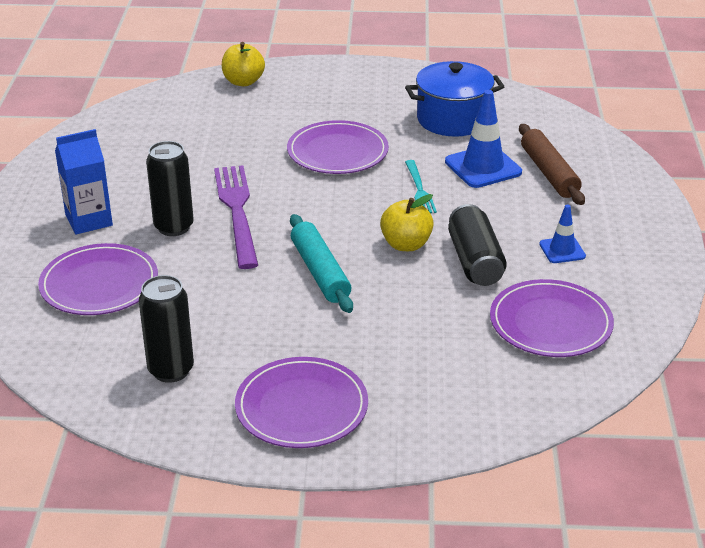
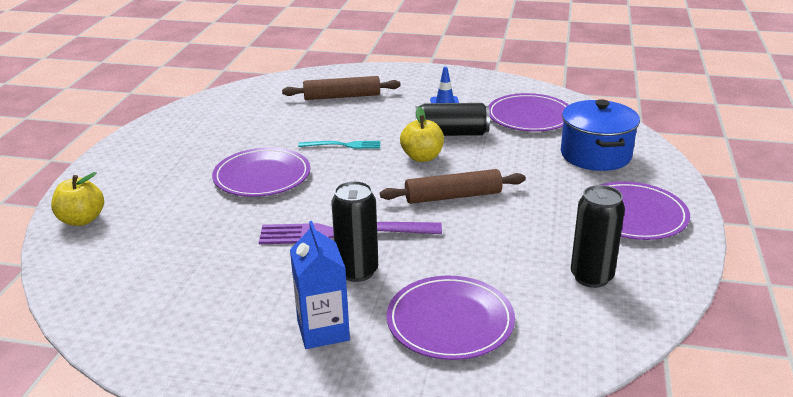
camera: 80 degrees left, 5 degrees down
(320, 272) = (453, 196): turquoise rolling pin -> brown rolling pin
(453, 119) = (239, 122): blue pot -> blue pot (595, 155)
(483, 167) = (321, 118): blue traffic cone -> none

